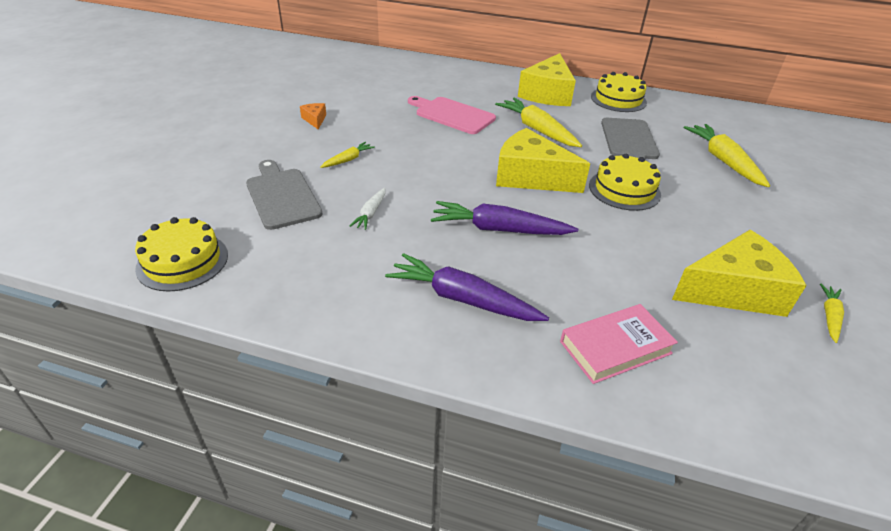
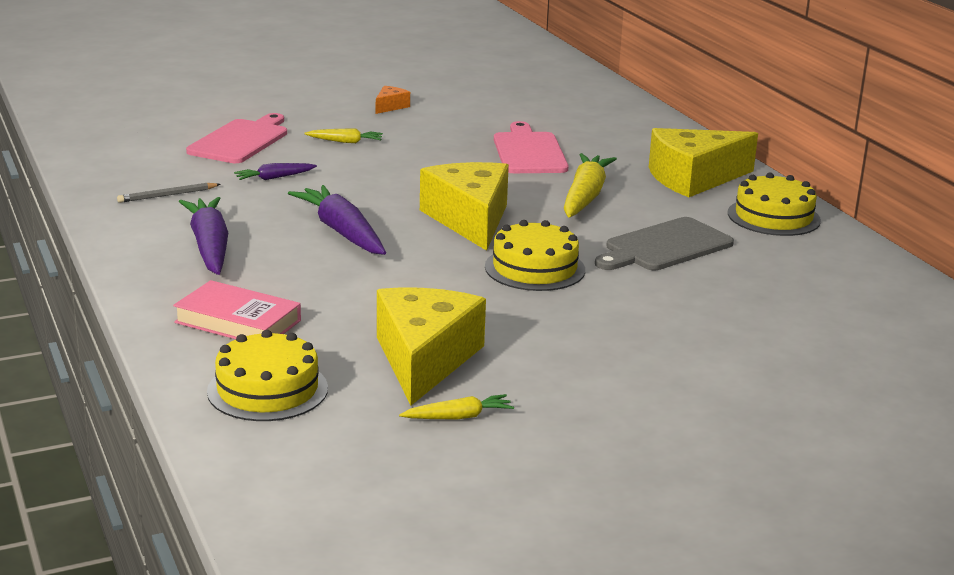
camera: 50 degrees right, 15 degrees down
(182, 261) = (102, 144): yellow cake -> yellow cake (267, 389)
(282, 196) = (241, 140): grey cutting board -> pink cutting board
(337, 275) = (167, 195): none -> grey pencil
(370, 213) = (274, 178): white carrot -> purple carrot
(723, 161) = (729, 308): yellow carrot -> none
(734, 290) = (424, 359): yellow cheese -> yellow cheese turned 120 degrees counterclockwise

